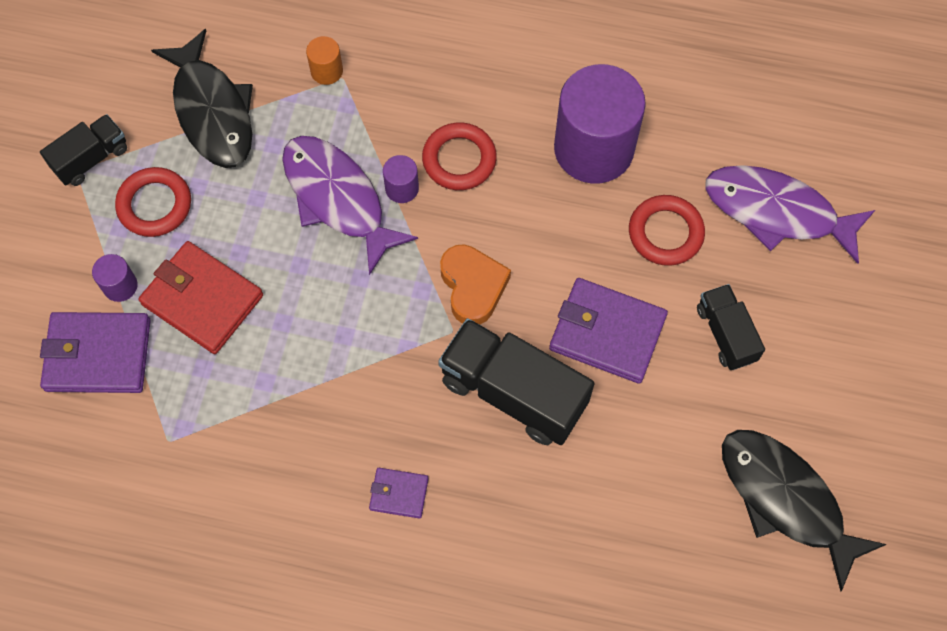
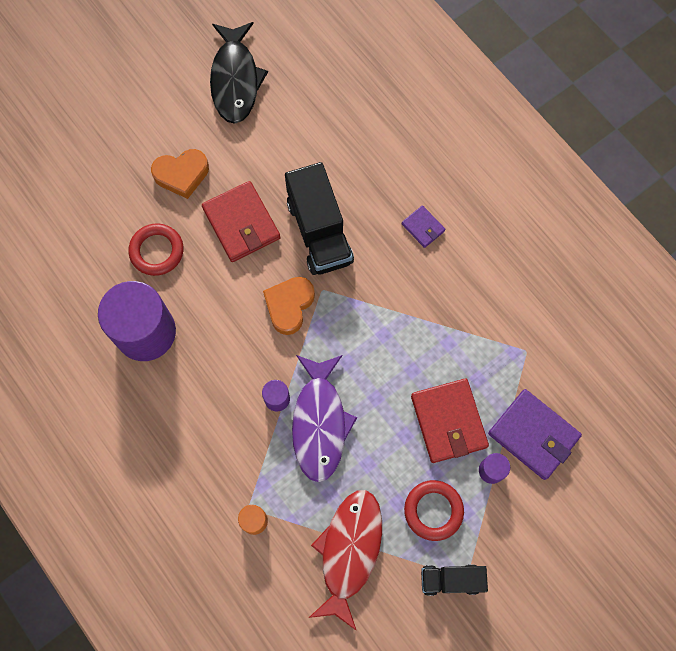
camera: 140 degrees left, 5 degrees up
(212, 111) = (349, 551): black fish -> red fish
(459, 159) = (228, 389): red ring -> none
(607, 333) = (241, 223): purple wallet -> red wallet
(726, 334) = (182, 175): black truck -> orange heart
(777, 212) = (86, 214): purple fish -> none

